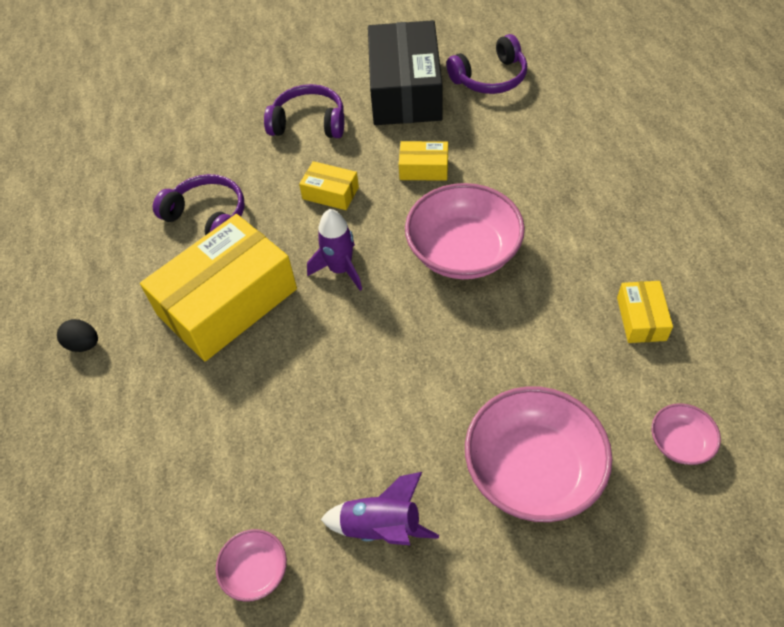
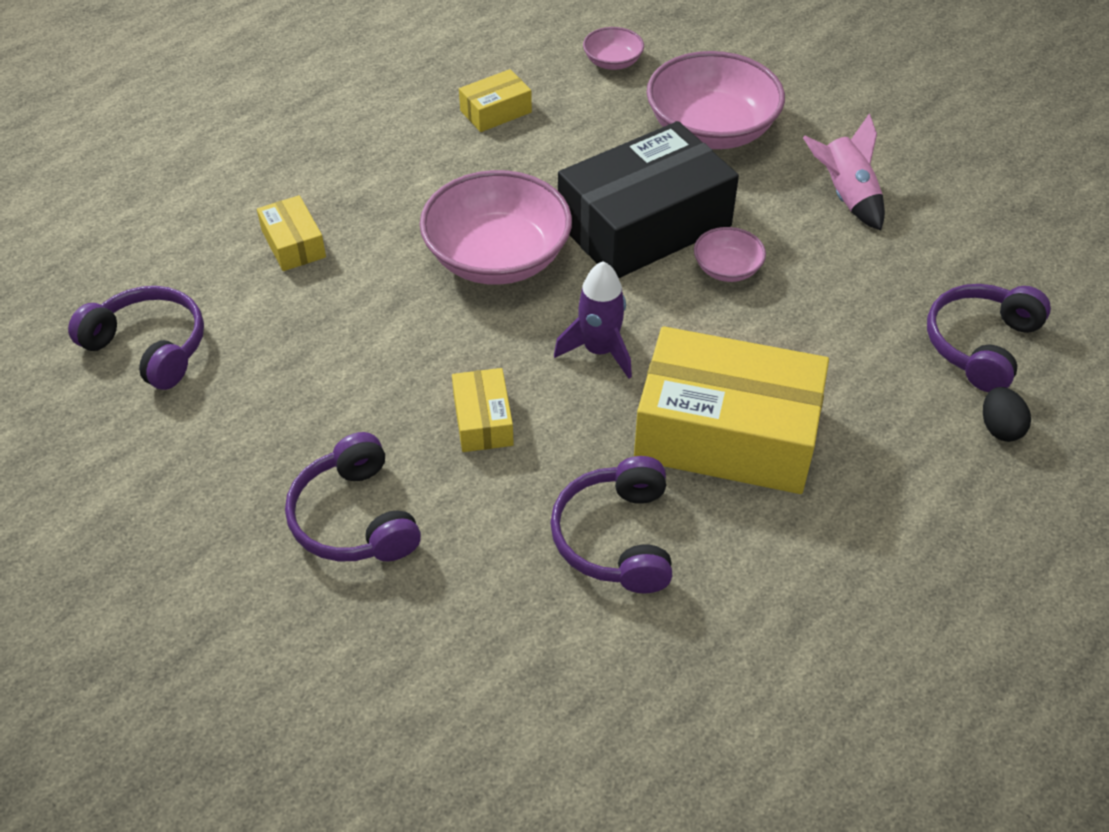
camera: 125 degrees left, 5 degrees down
(84, 344) = (903, 545): black egg -> black egg (999, 428)
(165, 509) = (981, 345): none -> purple headphones
(255, 571) = (960, 254): pink bowl -> pink bowl (727, 269)
(381, 526) = (846, 196): purple rocket -> pink rocket
(405, 90) = (220, 432): black box -> black box (644, 224)
(424, 168) = (379, 344): yellow box -> yellow box (293, 244)

